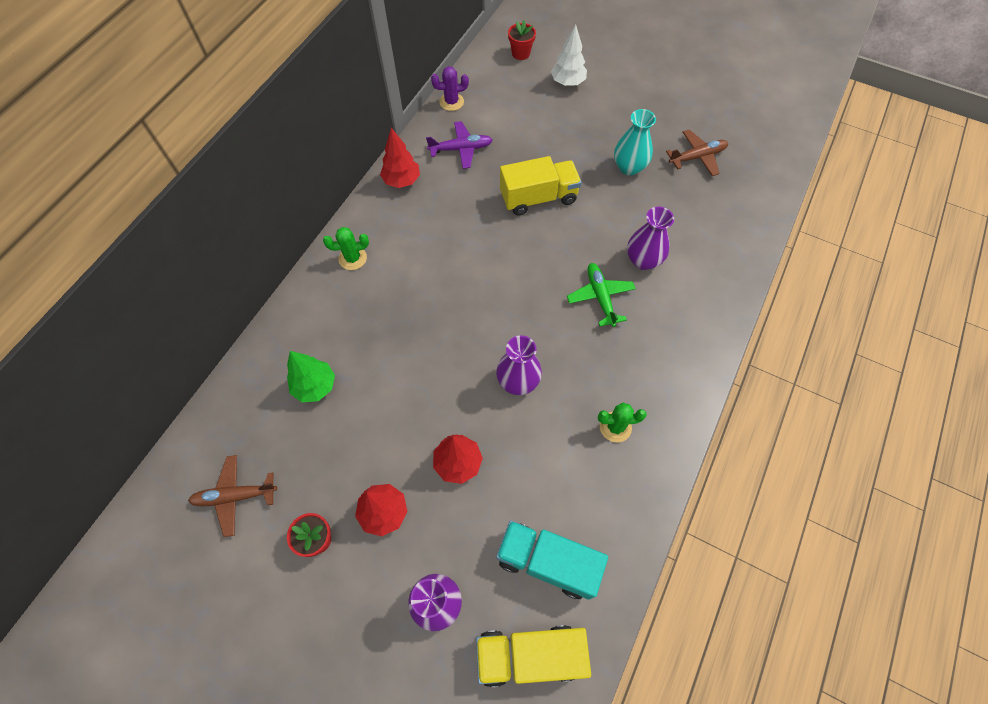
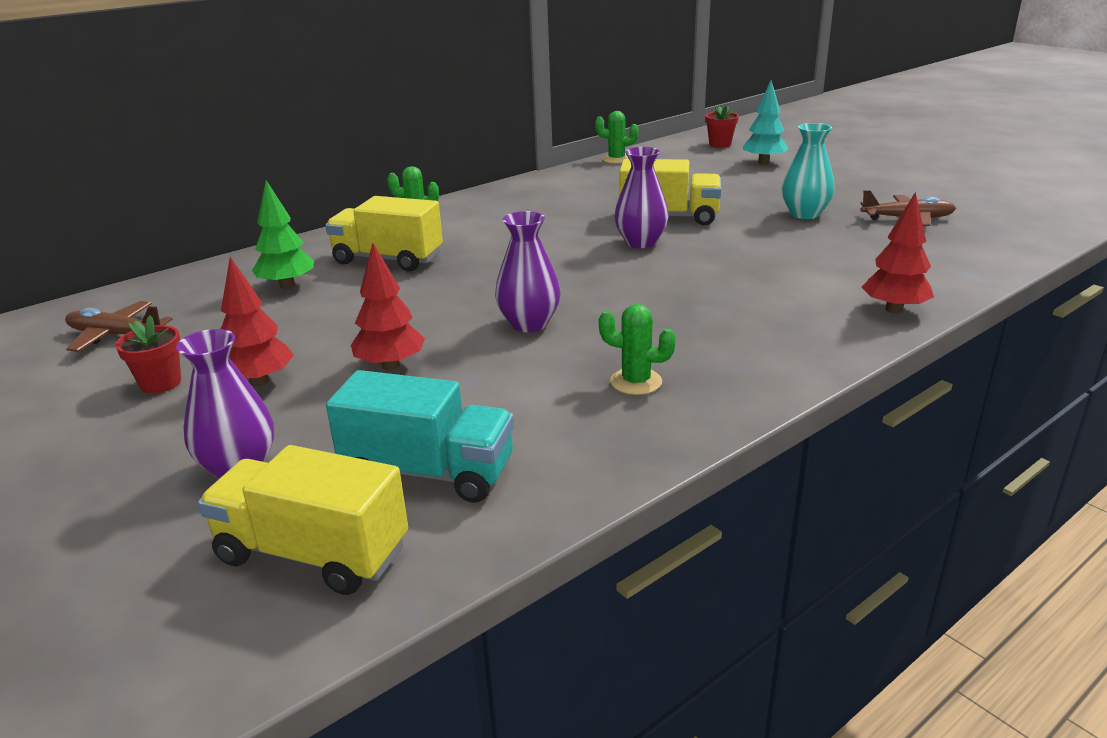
camera: 25 degrees right, 35 degrees down
(366, 324) = (388, 259): none -> yellow truck
(401, 181) = (518, 191): red tree -> red tree (894, 310)
(451, 102) = (616, 159): purple cactus -> green cactus
(461, 149) = (602, 182): purple plane -> none
(547, 562) = (428, 472): turquoise truck -> turquoise truck turned 150 degrees clockwise
(567, 82) = (763, 162): white tree -> turquoise tree
(600, 297) = (696, 286): green plane -> none
(643, 260) = (778, 271): purple vase -> purple vase (641, 242)

